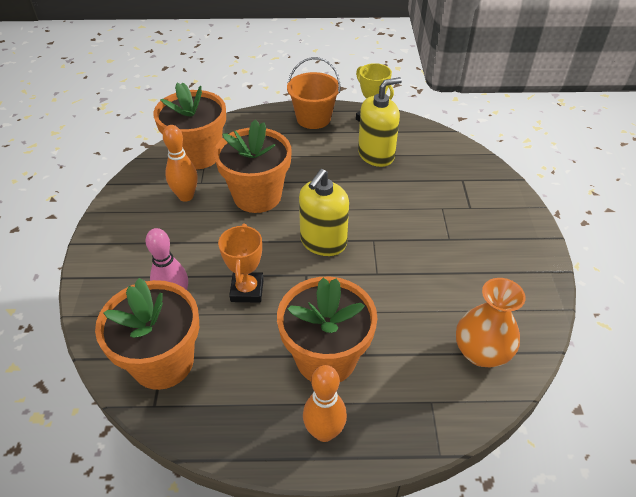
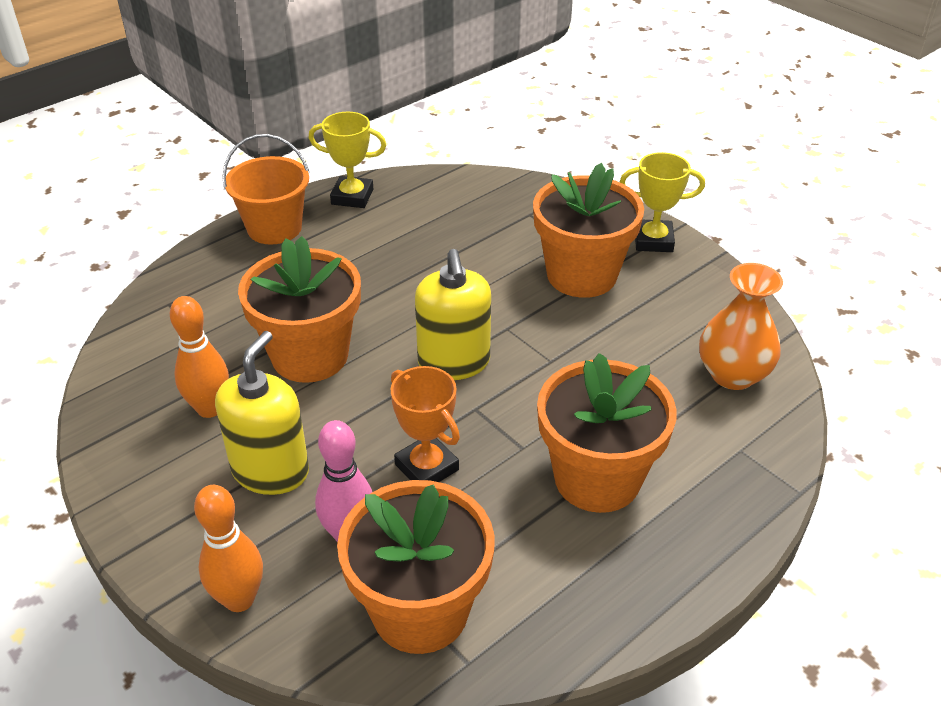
camera: 40 degrees left, 5 degrees down
(198, 155) = (163, 349): orange flower pot -> orange flower pot (581, 275)
(324, 432) = (678, 549): orange bowling pin -> orange bowling pin (239, 599)
(376, 155) = (403, 234): yellow soap dispenser -> yellow soap dispenser (270, 471)
(525, 237) = (653, 240): none -> yellow trophy

